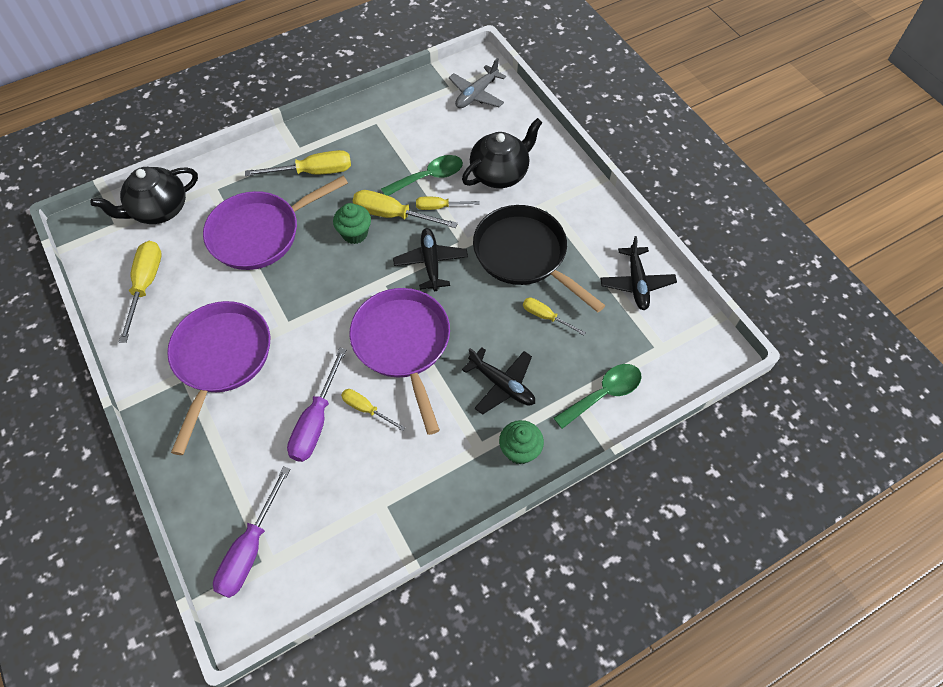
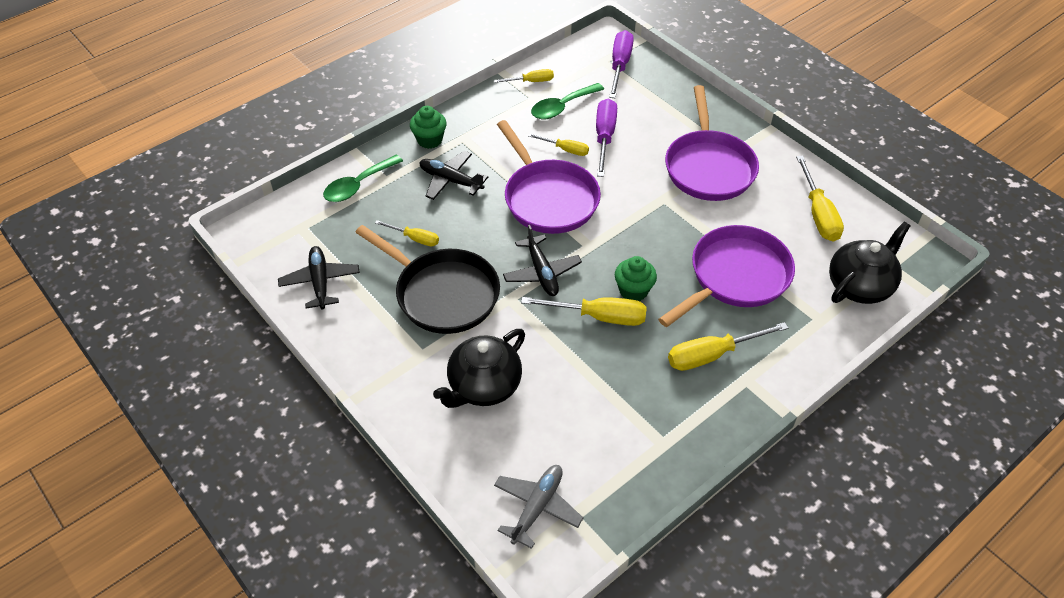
camera: 170 degrees right, 10 degrees down
(429, 177) = (570, 369): green spoon -> green spoon (562, 107)
(439, 207) = (548, 333): yellow screwdriver -> yellow screwdriver (531, 81)

